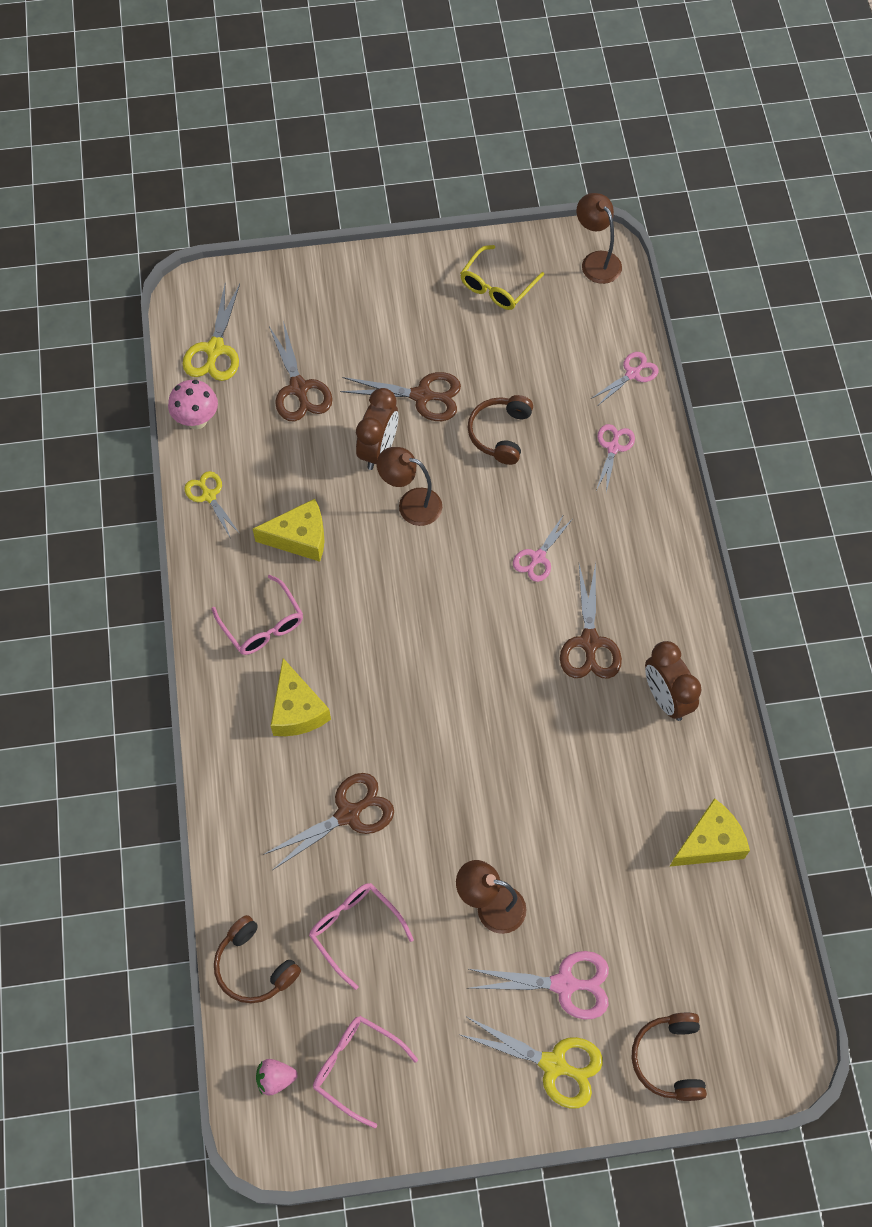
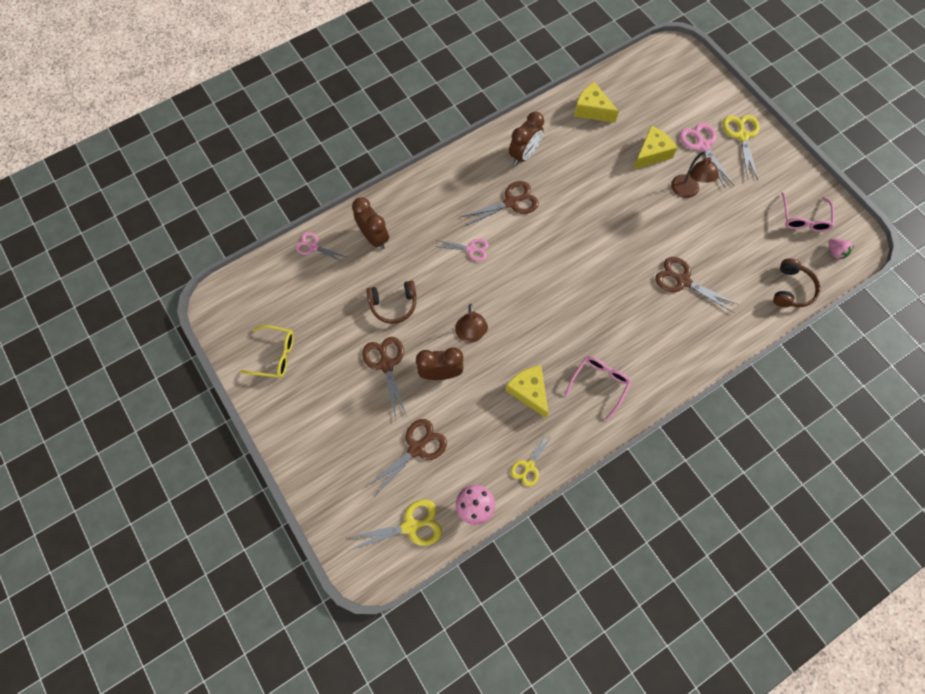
camera: 115 degrees left, 5 degrees up
(297, 710) = (640, 337): yellow cheese -> yellow cheese (651, 153)
(355, 930) = (740, 249): pink glasses -> none
(596, 261) = (228, 301): brown lamp -> none
(613, 447) = (374, 237): pink scissors -> brown clock
(669, 1059) = (707, 92): brown headphones -> none

